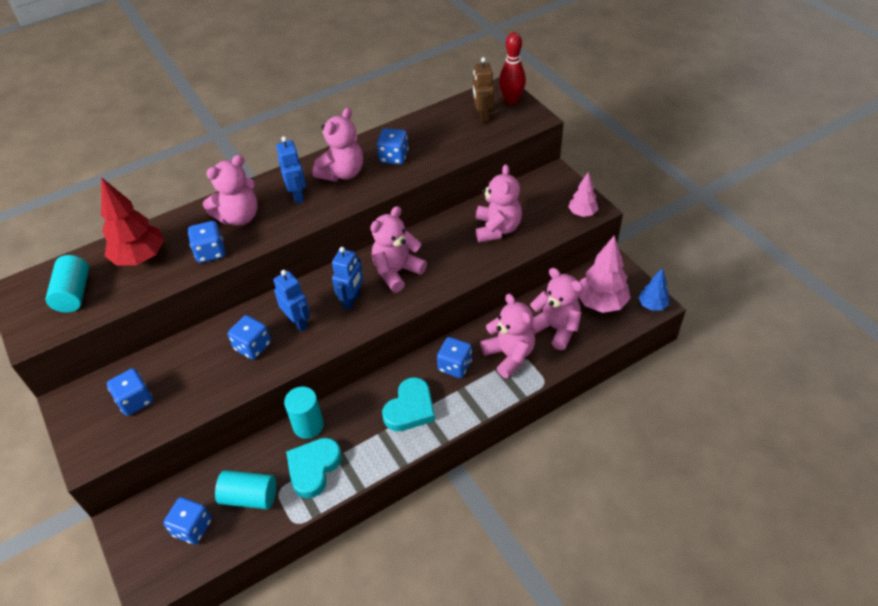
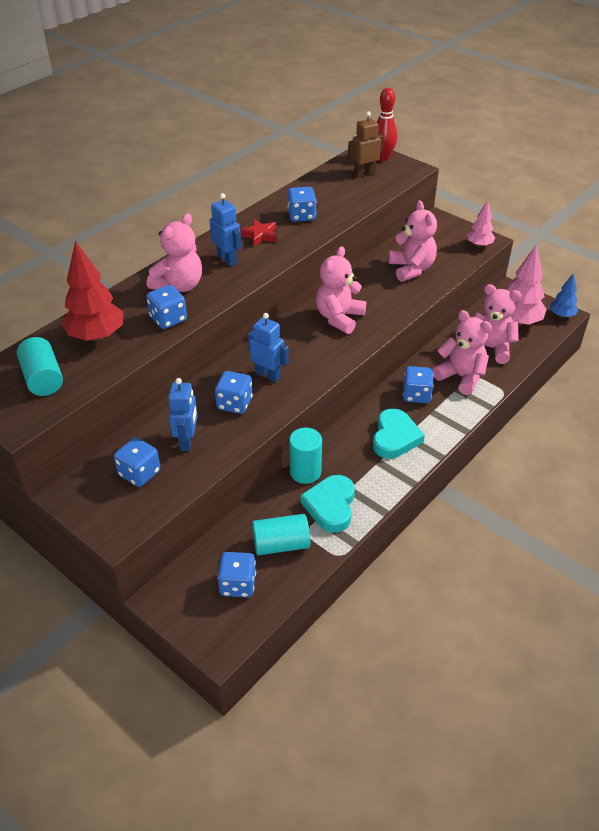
camera: 20 degrees left, 5 degrees down
(342, 173) = (260, 235): pink teddy bear -> red star
(352, 300) = (310, 348): blue robot -> blue robot (187, 441)
(482, 116) = (364, 173): brown robot -> brown robot turned 90 degrees clockwise

